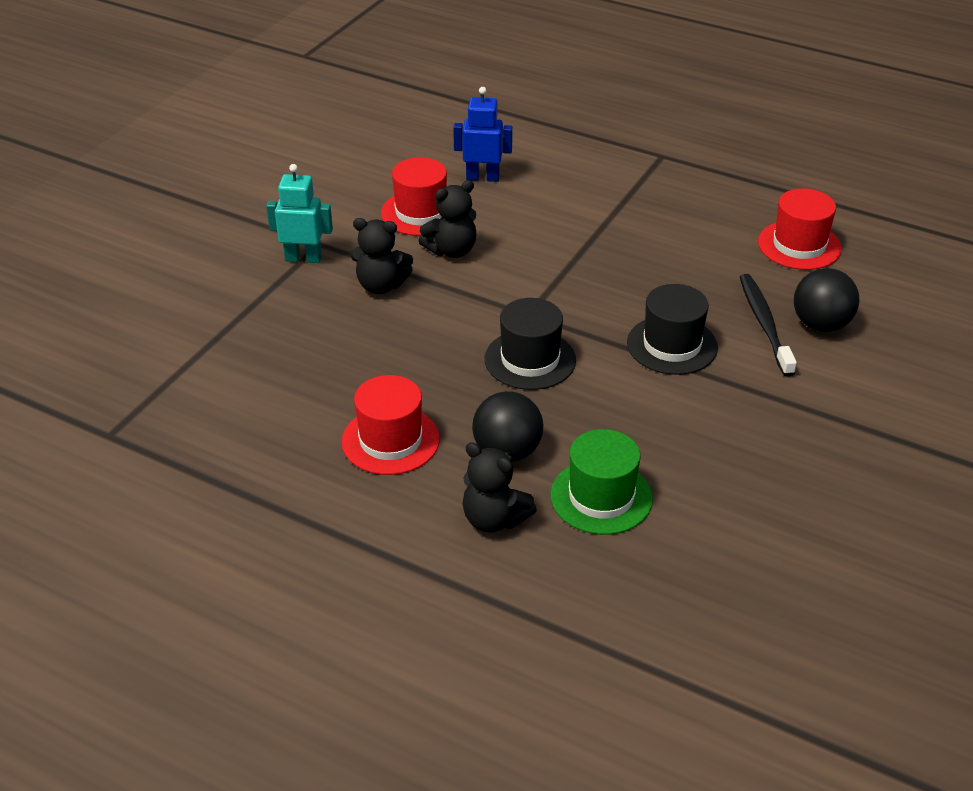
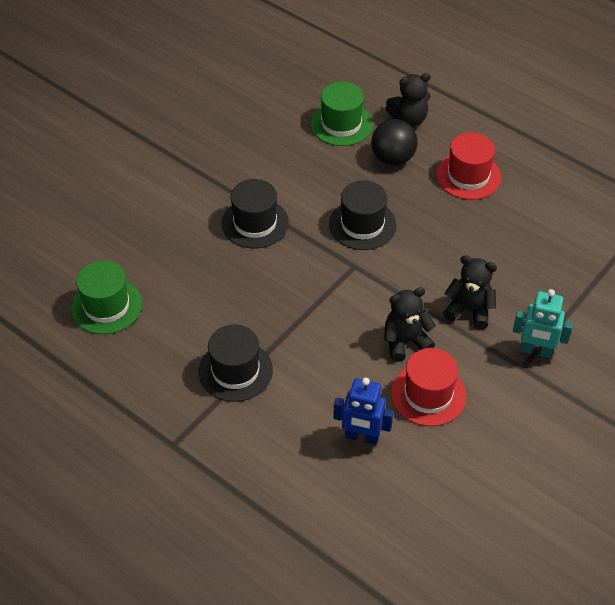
camera: 170 degrees left, 10 degrees up
(494, 519) = (409, 119): black teddy bear -> black teddy bear turned 120 degrees clockwise
(628, 209) = (235, 371): none -> black hat
(764, 323) = (178, 232): black toothbrush -> none
(799, 245) = (106, 306): red hat -> green hat
(820, 325) = (137, 226): black ball -> none

